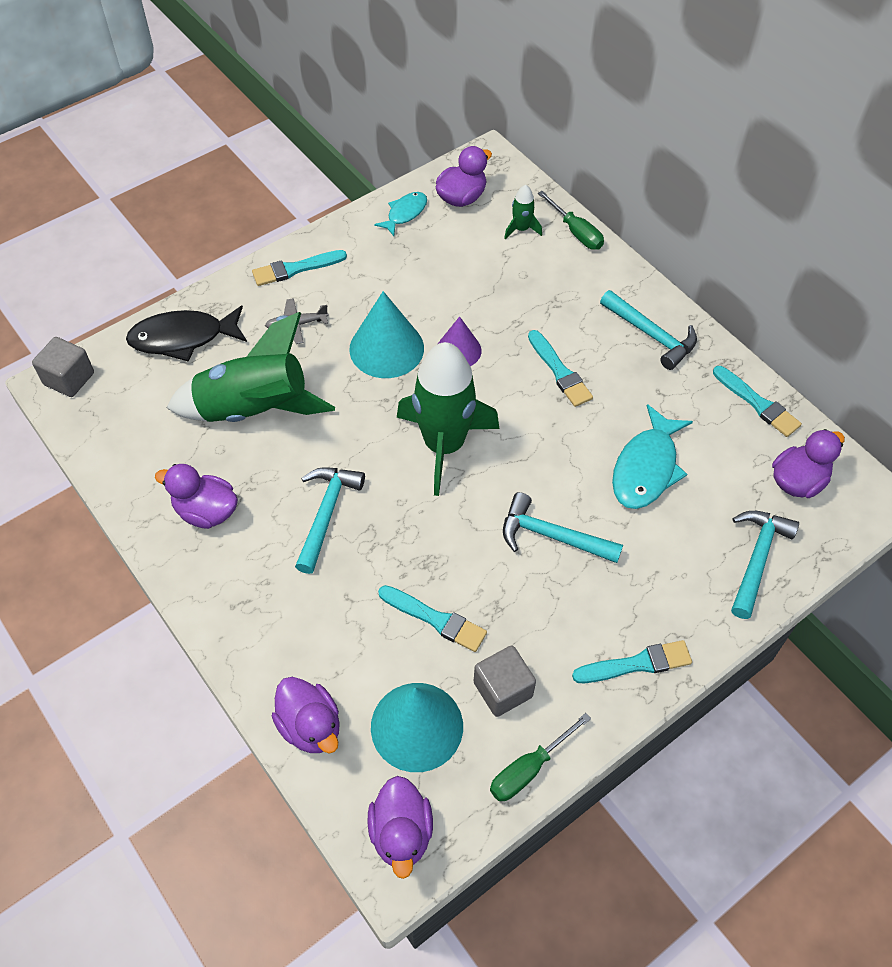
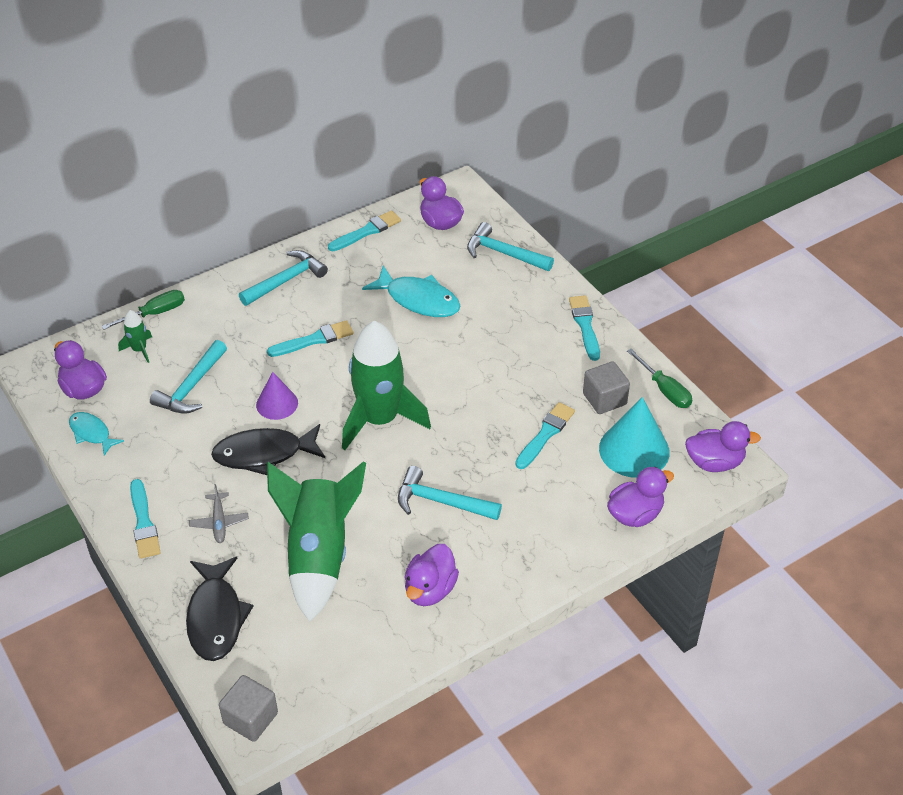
camera: 85 degrees left, 10 degrees down
(386, 348) = (264, 454): turquoise cone -> black fish
(551, 536) = (476, 360): turquoise hammer -> turquoise hammer (191, 387)

